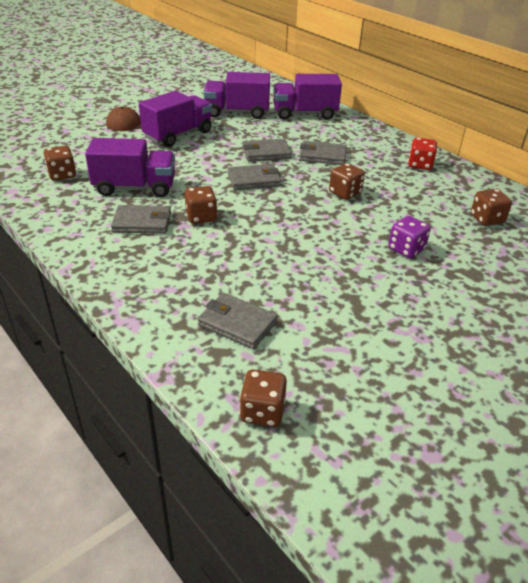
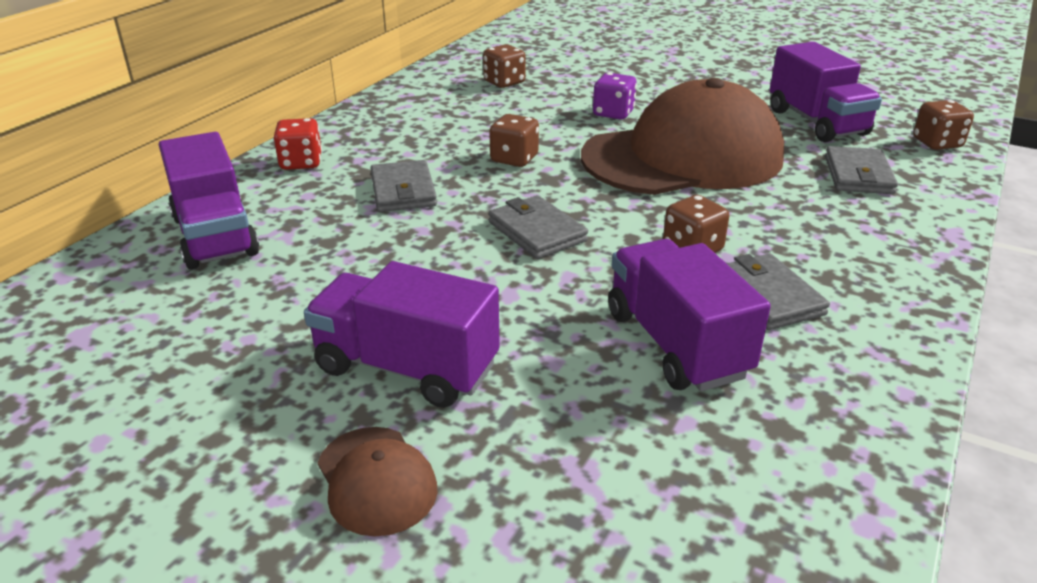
camera: 110 degrees left, 5 degrees down
(62, 175) = (729, 473): brown dice -> none
(237, 112) = (233, 319): purple truck -> purple truck (816, 122)
(266, 153) = (427, 241): grey wallet -> none
(314, 254) = (683, 157): none -> brown cap
(420, 165) = (385, 122): red dice -> red dice (301, 163)

